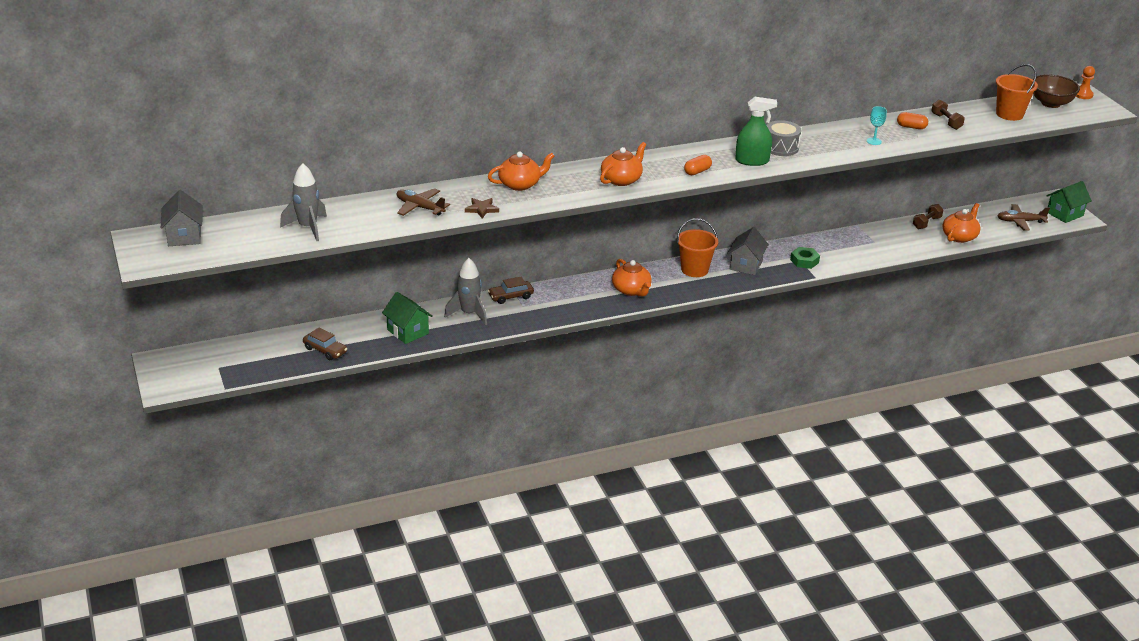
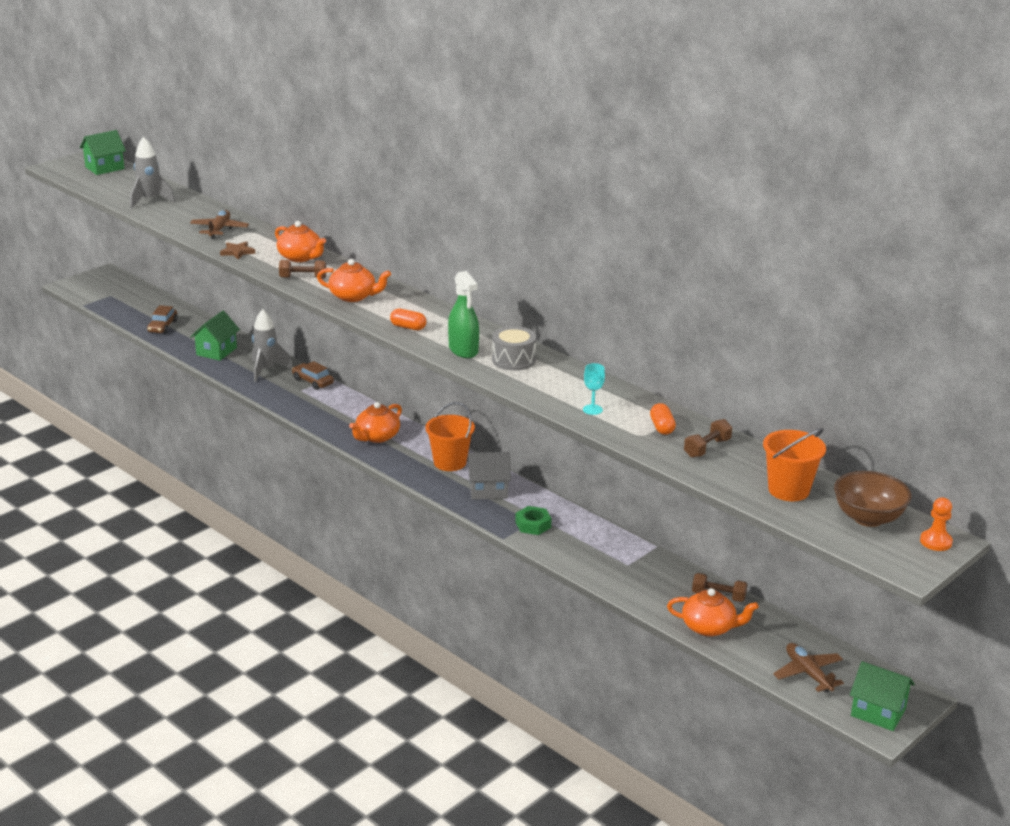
camera: 65 degrees right, 5 degrees down
(184, 236) = (105, 168): grey house -> green house
(565, 192) = (303, 278): none -> brown dumbbell

